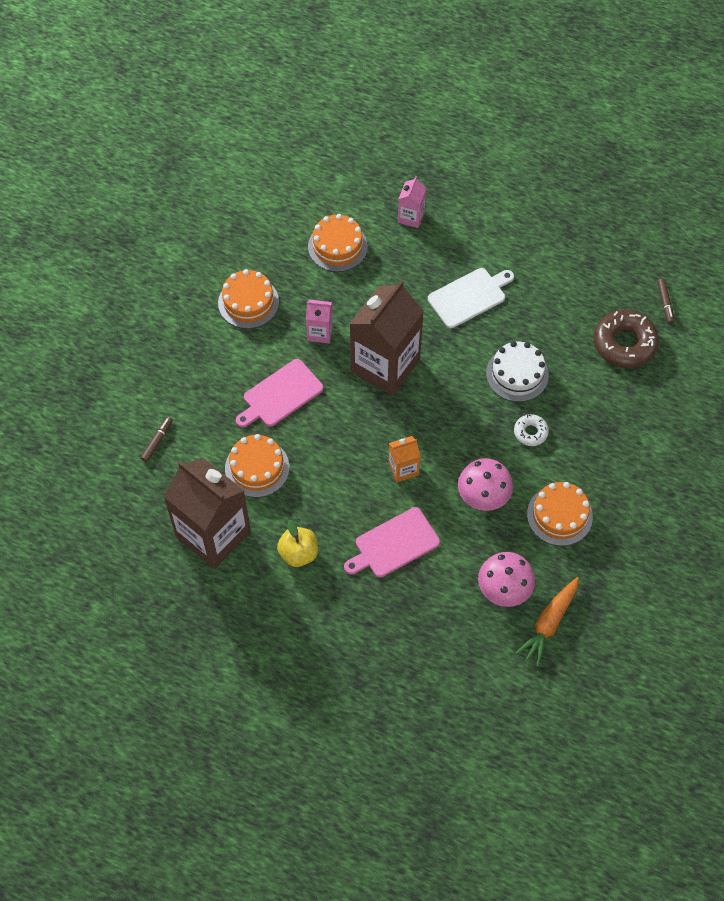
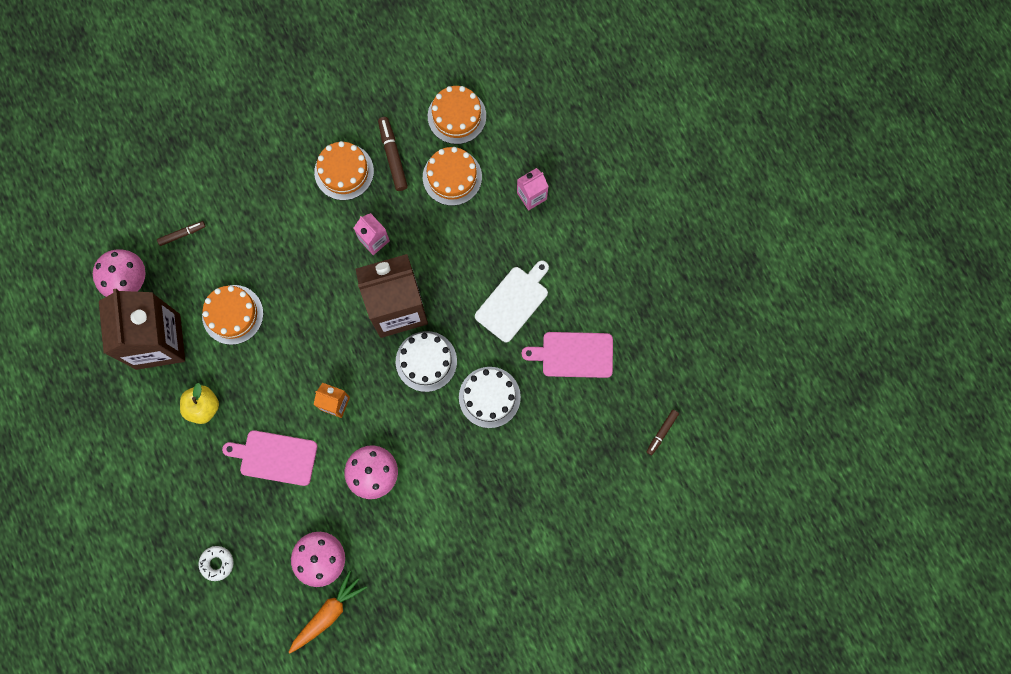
camera: 40 degrees right, 15 degrees up
(142, 509) = (127, 280): none -> pink mushroom
(277, 264) = (393, 156): none -> brown marker
(280, 395) = (300, 269): pink cutting board -> pink cutting board (574, 355)
(444, 386) = (426, 361): none -> white cake
(469, 296) = (513, 301): white cutting board -> white cutting board turned 60 degrees counterclockwise
(530, 432) = (455, 453): white donut -> white donut (217, 563)
(549, 623) = (328, 613): orange carrot -> orange carrot turned 150 degrees clockwise
(559, 515) = (414, 537): orange cake -> orange cake (456, 116)
(624, 343) = (596, 440): brown donut -> none

